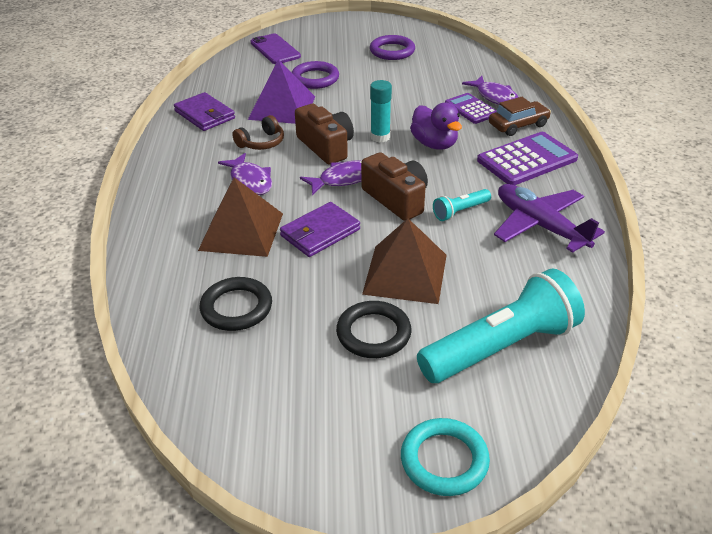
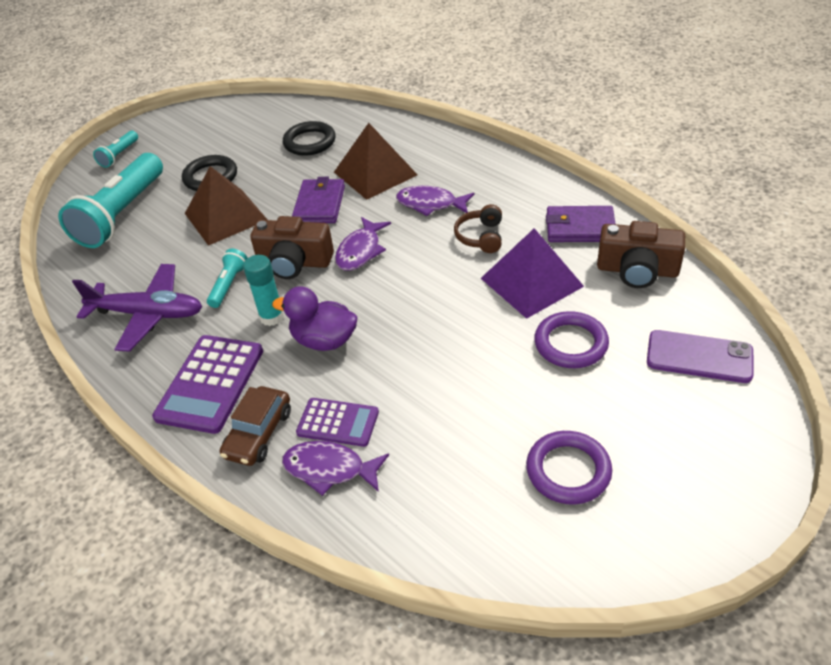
camera: 140 degrees right, 5 degrees up
(326, 146) = (421, 270): brown camera -> brown camera (637, 270)
(380, 137) = (387, 313): turquoise glue stick -> turquoise glue stick (272, 317)
(444, 460) = (119, 155): turquoise ring -> turquoise flashlight

